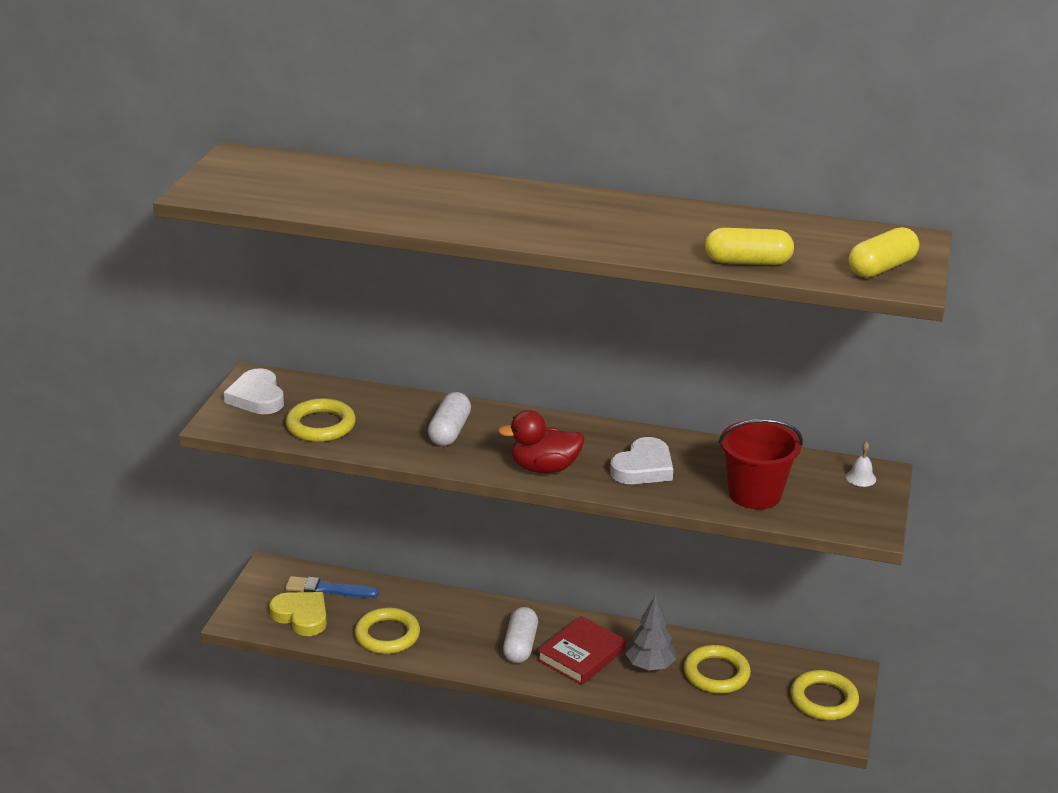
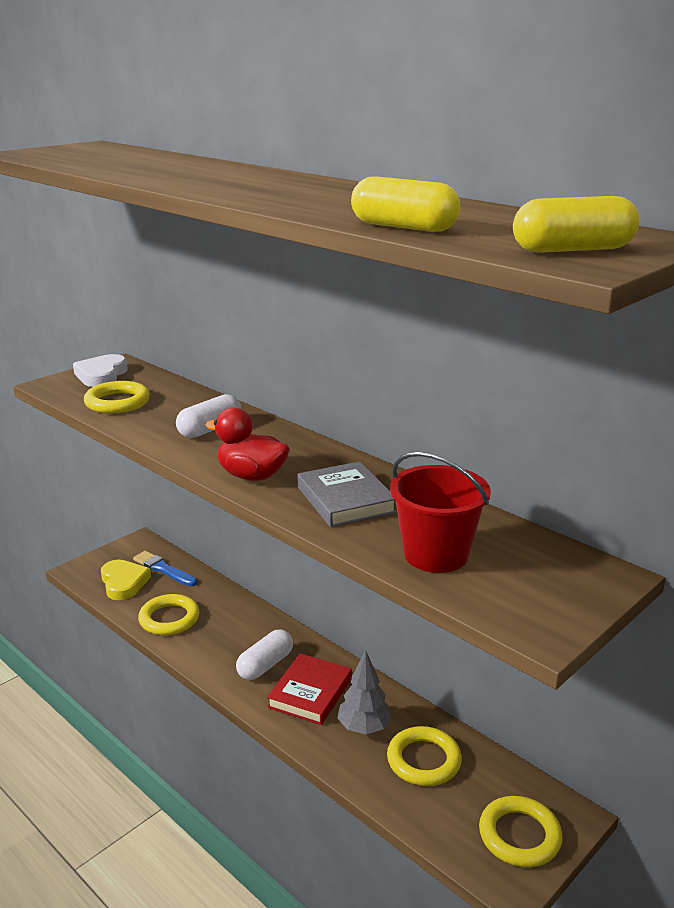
camera: 30 degrees right, 5 degrees down
(581, 655) = (310, 693): red book -> red book turned 45 degrees counterclockwise
(643, 468) = (345, 500): white heart -> grey book
(861, 478) = (582, 573): white bell -> none

